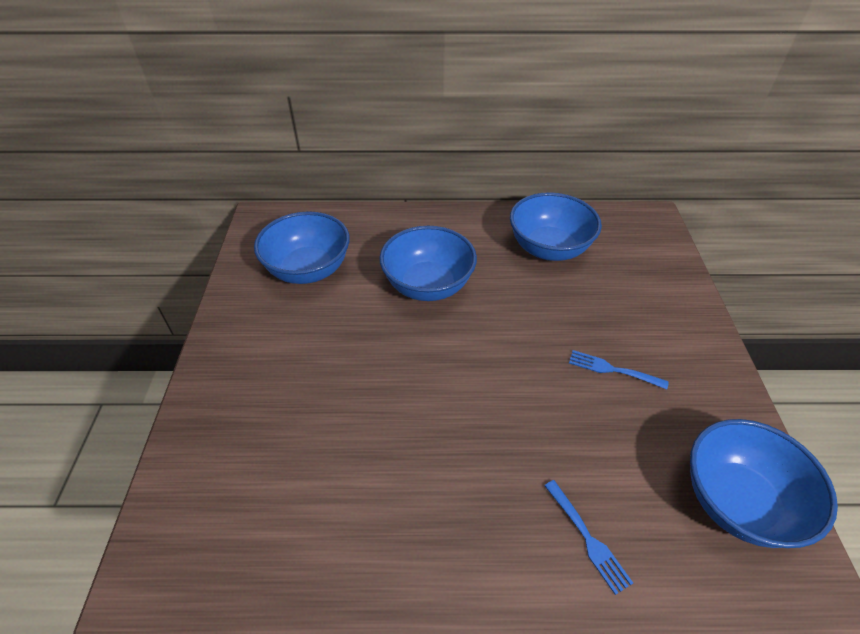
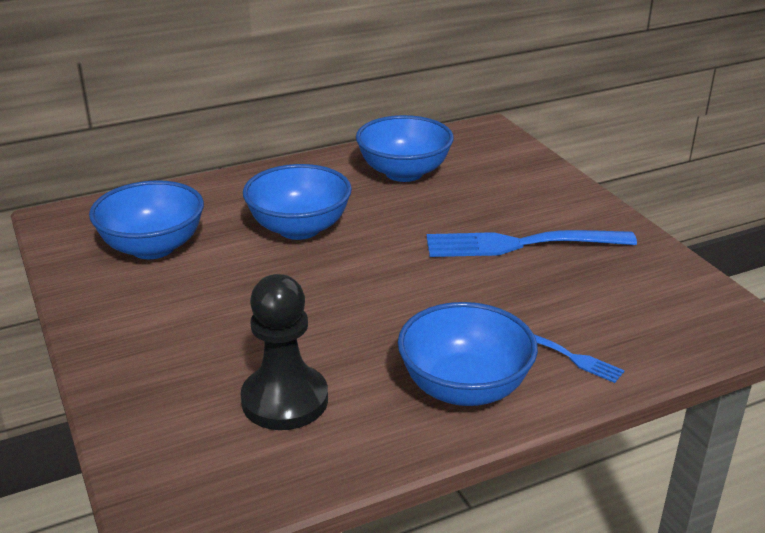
camera: 25 degrees left, 15 degrees down
(308, 481) = (285, 400): none -> black pawn
(613, 370) = (522, 244): blue fork -> blue fork, size x2.11
(737, 502) = (674, 299): blue bowl -> blue bowl (464, 388)

